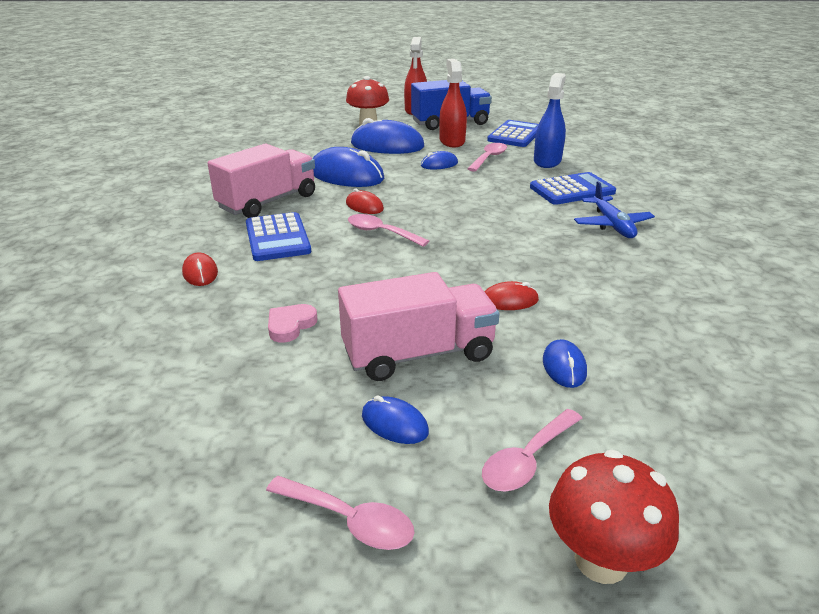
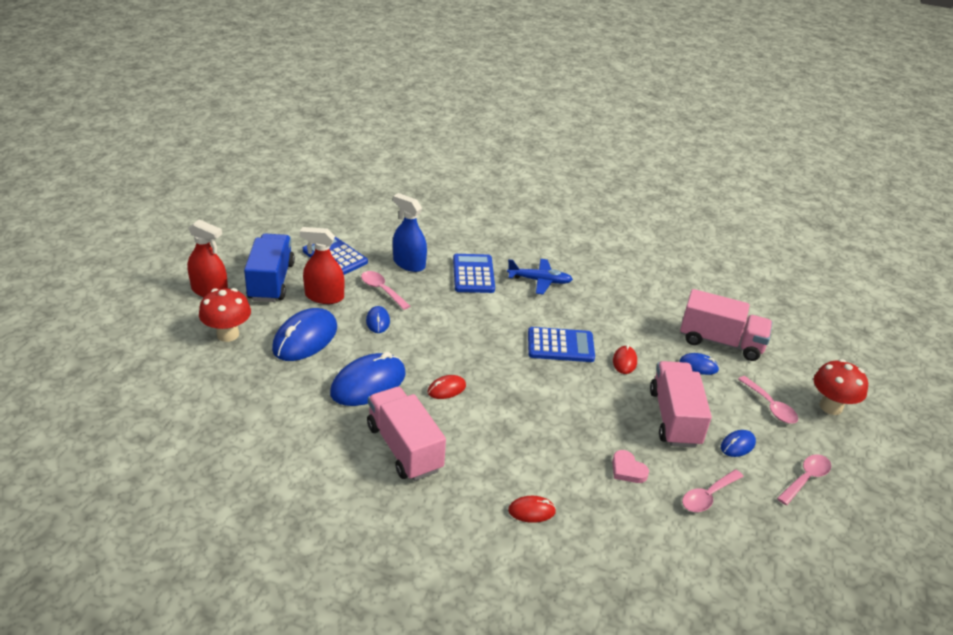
camera: 75 degrees left, 5 degrees up
(277, 238) = (486, 454): blue calculator -> blue calculator (560, 346)
(381, 232) = (502, 392): pink spoon -> pink spoon (708, 496)
(655, 386) = (720, 342): none -> pink truck

